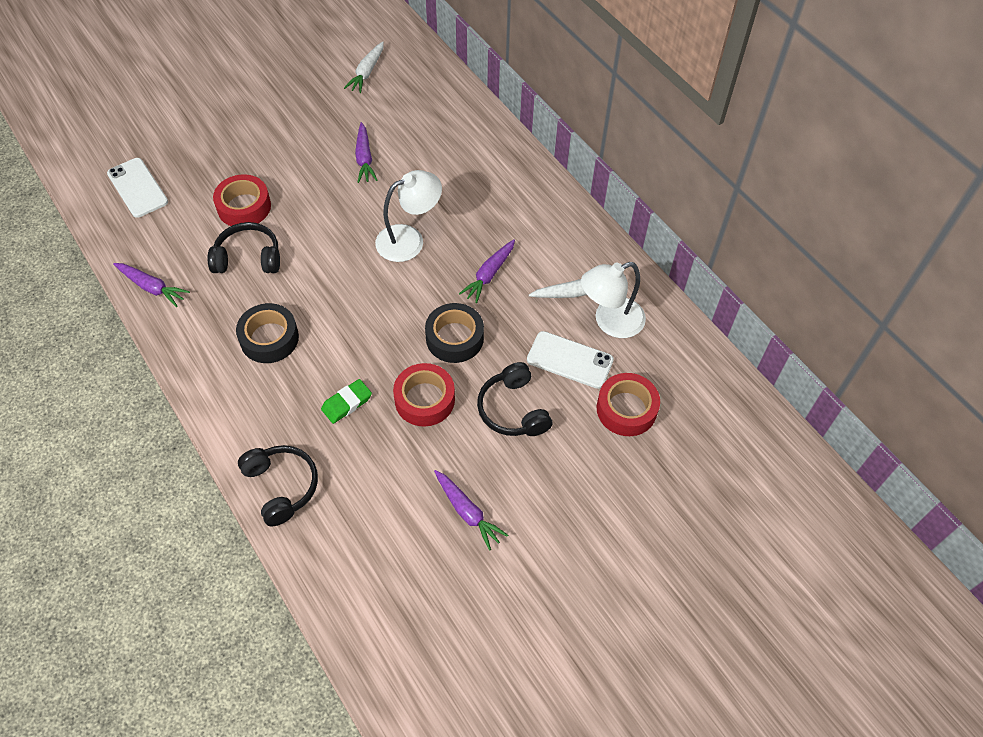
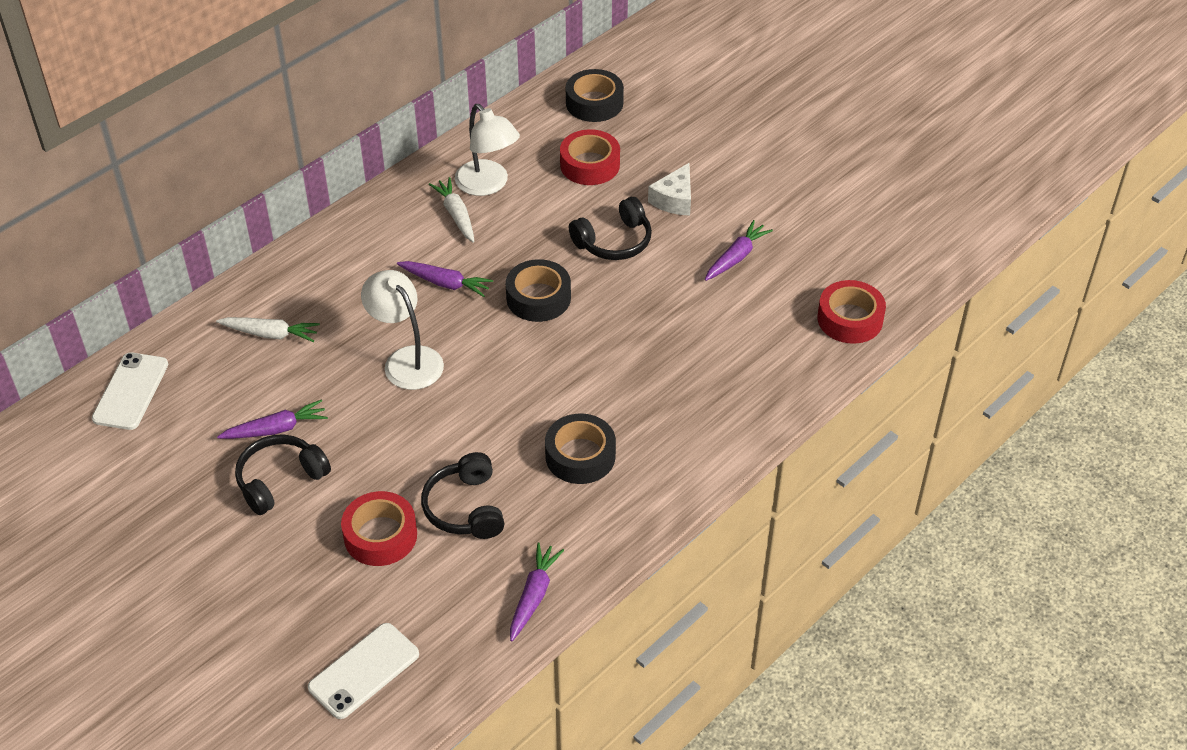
camera: 100 degrees left, 10 degrees down
(281, 487) = (759, 399): black headphones -> black headphones (280, 480)
(347, 403) = (645, 369): green eraser -> none
(367, 72) = (105, 461): white carrot -> white carrot (270, 334)
(424, 399) = (622, 308): red tape -> red tape (850, 319)
(562, 474) = (674, 199): none -> white cheese
(570, 360) = (543, 208): white phone -> white phone (130, 391)
(723, 431) = (594, 103): none -> black tape

